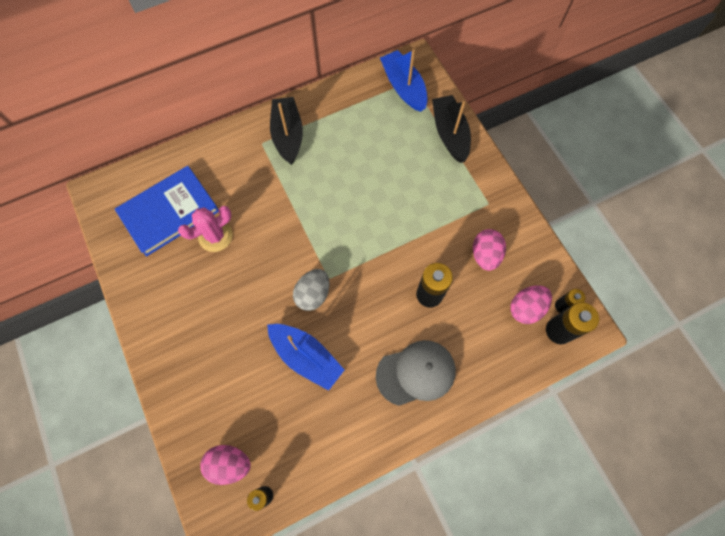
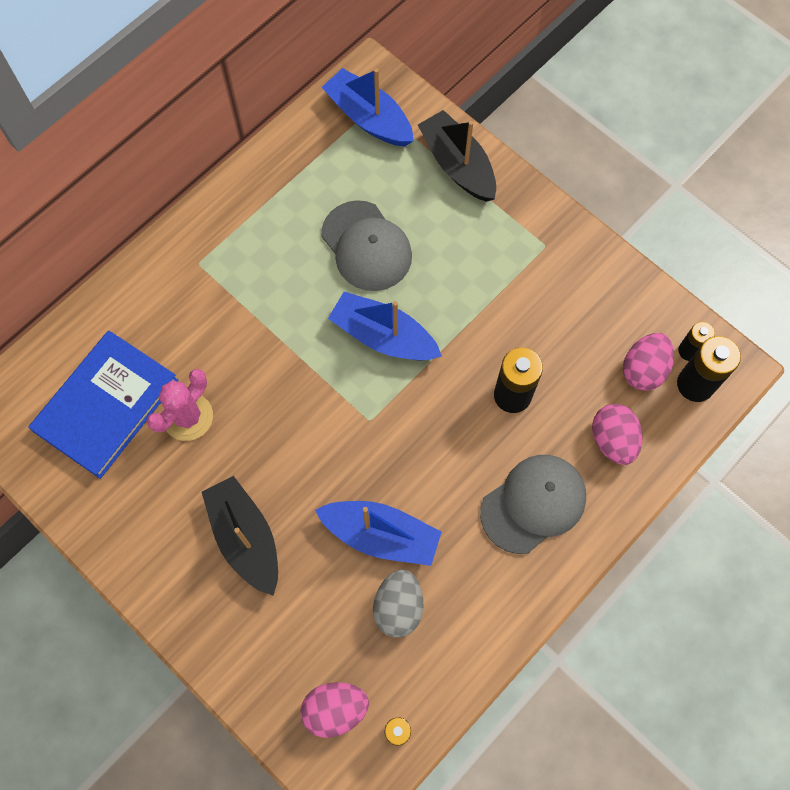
camera: 20 degrees left, 0 degrees up
(288, 135) = (232, 240): black boat -> black boat (245, 538)
(313, 294) = (357, 449): grey egg -> grey egg (398, 607)
(359, 227) = (384, 336): none -> blue boat
(371, 166) = (366, 246): none -> grey cap
(485, 255) = (566, 317): pink egg -> pink egg (613, 440)

